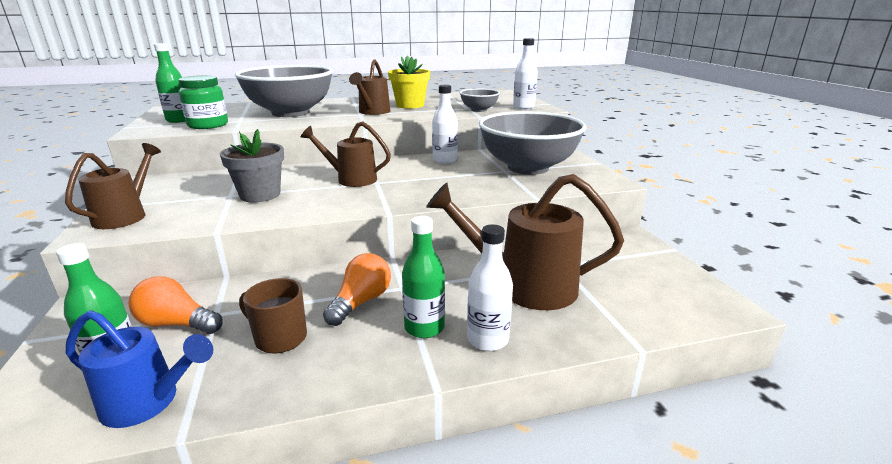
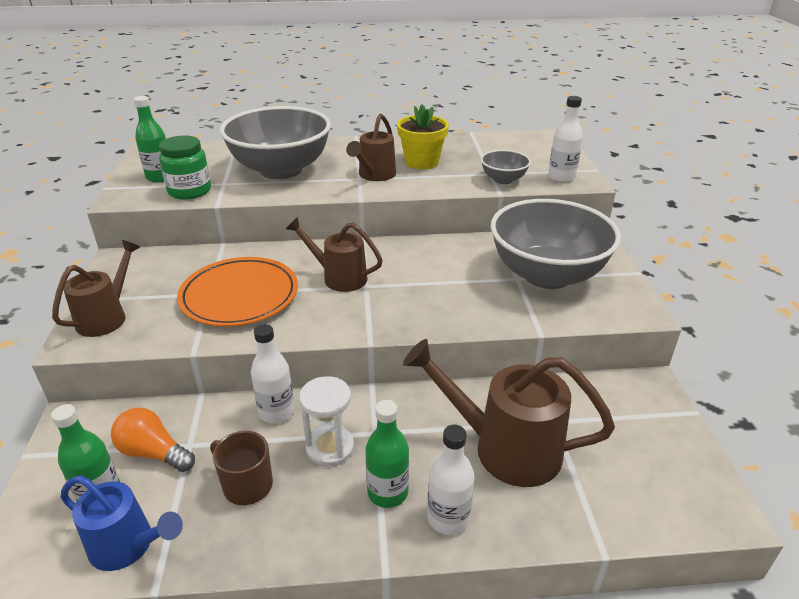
camera: 10 degrees right, 10 degrees up
(260, 195) = (239, 296): grey flower pot -> orange plate
(361, 302) = (330, 448): orange light bulb -> white hourglass
(445, 160) = (451, 251): white bottle -> white bottle (276, 412)

